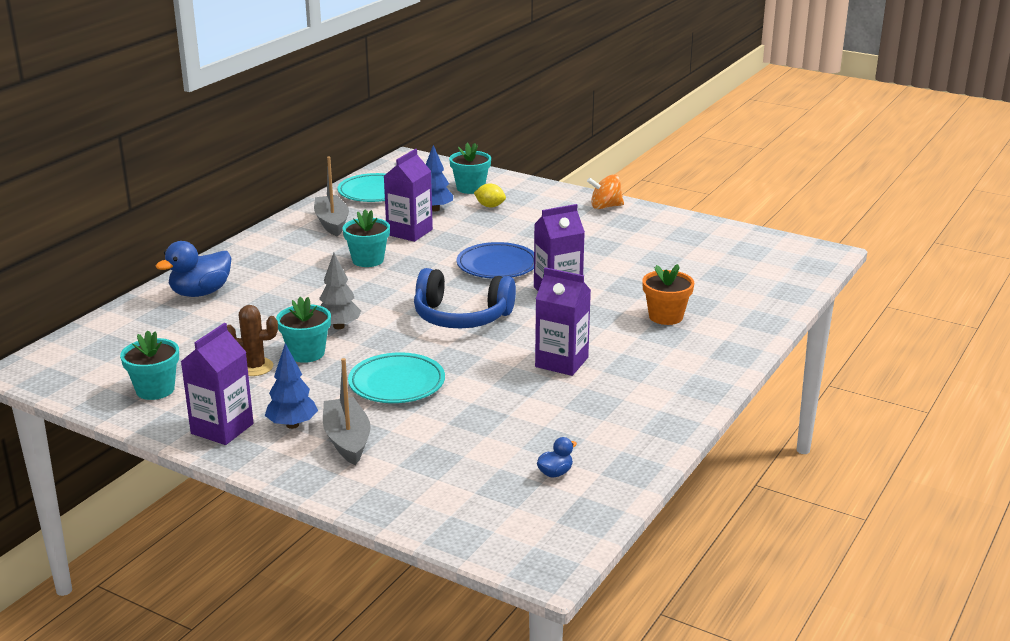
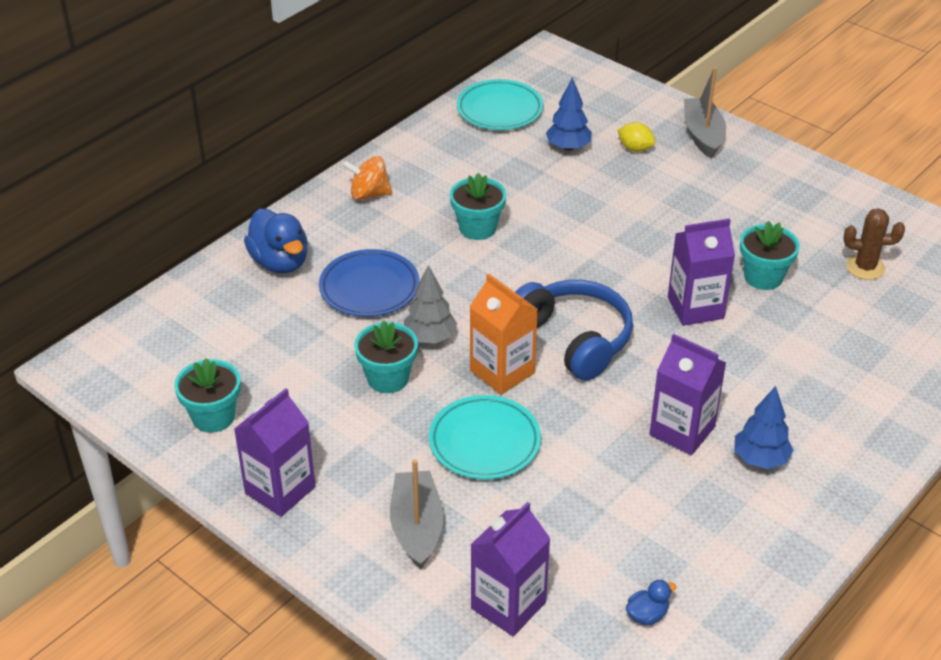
camera: 10 degrees right, 15 degrees up
(200, 293) = (280, 262): blue duck -> blue duck turned 90 degrees counterclockwise
(255, 367) = (327, 394): brown cactus -> brown cactus (865, 267)
(292, 425) = (358, 494): blue tree -> blue tree (760, 459)
(332, 223) = (444, 158): grey boat -> grey boat (703, 135)
(404, 341) = (502, 372): none -> orange carton
(409, 232) = (532, 184): purple carton -> purple carton (508, 605)
(461, 317) = (574, 338): blue headphones -> blue headphones turned 150 degrees counterclockwise
(470, 188) = (616, 114): turquoise flower pot -> turquoise flower pot (763, 277)
(497, 266) = (629, 255): blue plate -> blue plate (369, 288)
(605, 207) = (776, 164): orange spinning top -> orange spinning top (369, 194)
(665, 316) = (820, 367): orange flower pot -> none

